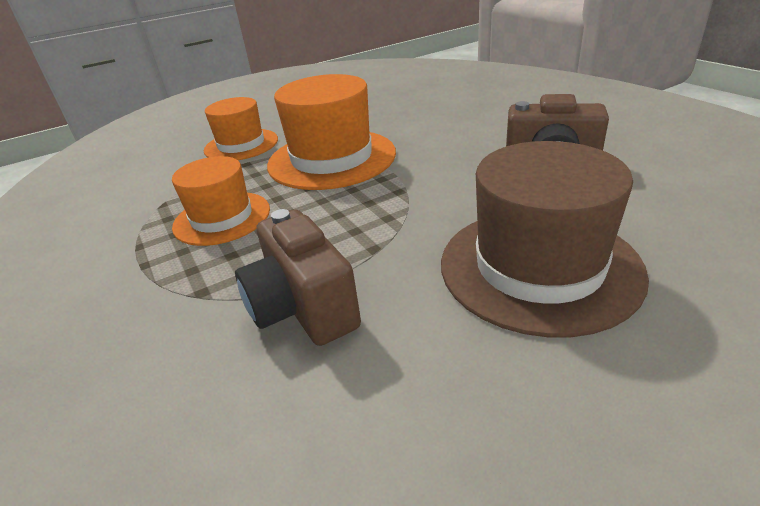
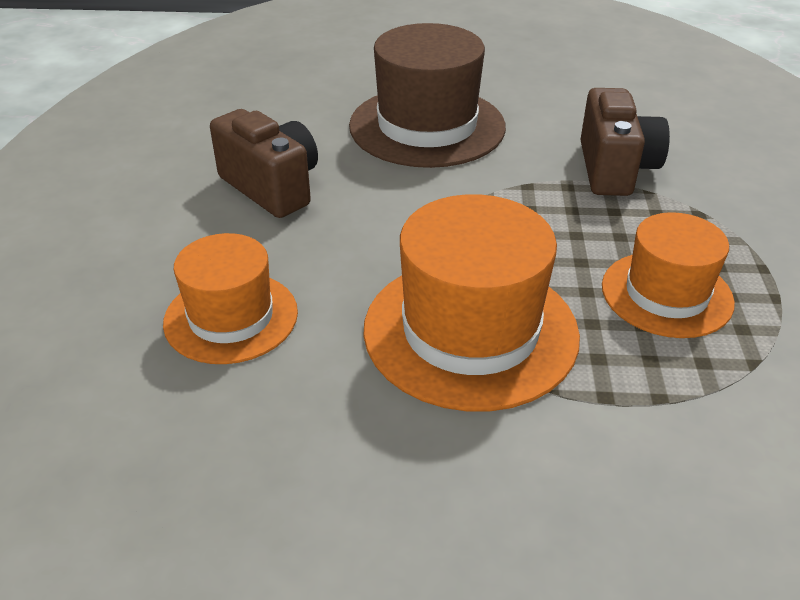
camera: 150 degrees left, 5 degrees up
(241, 145) = (596, 473): orange hat -> orange hat (231, 317)

